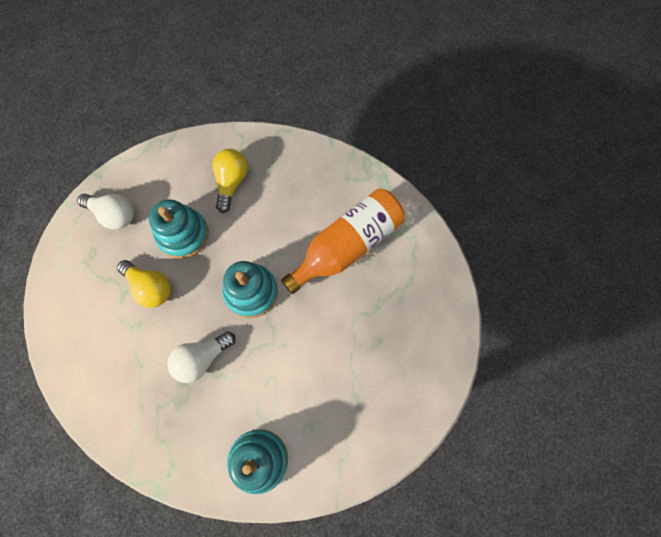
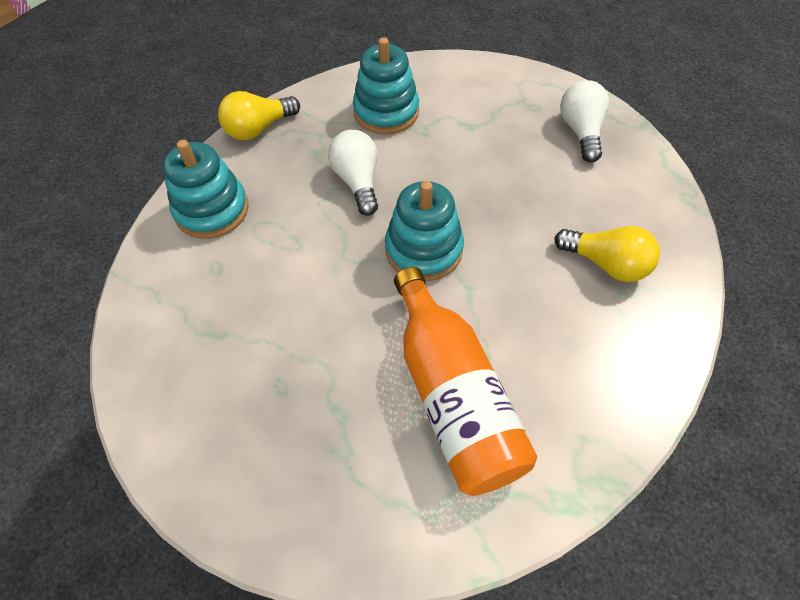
camera: 110 degrees right, 15 degrees down
(114, 215) = (581, 131): white light bulb -> white light bulb turned 135 degrees clockwise
(150, 287) = (469, 150): yellow light bulb -> yellow light bulb (259, 128)
(183, 234) = (533, 193): turquoise stacking toy -> turquoise stacking toy (386, 112)

